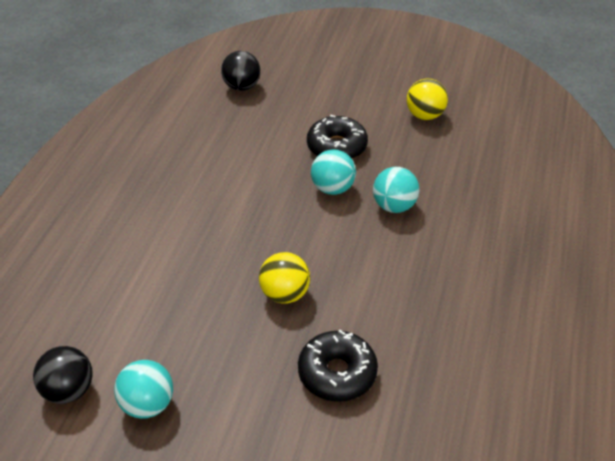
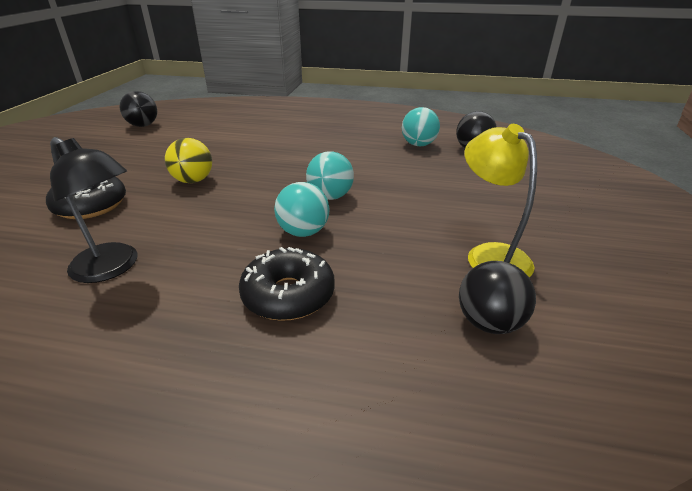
camera: 85 degrees right, 10 degrees down
(148, 404) = (115, 144): turquoise ball -> turquoise ball (418, 145)
(337, 147) = (398, 197): black donut -> black donut (288, 295)
(425, 115) = (489, 255): yellow ball -> yellow lamp
(449, 321) = (113, 268): none -> black lamp
(493, 130) = (489, 323): none -> black ball

